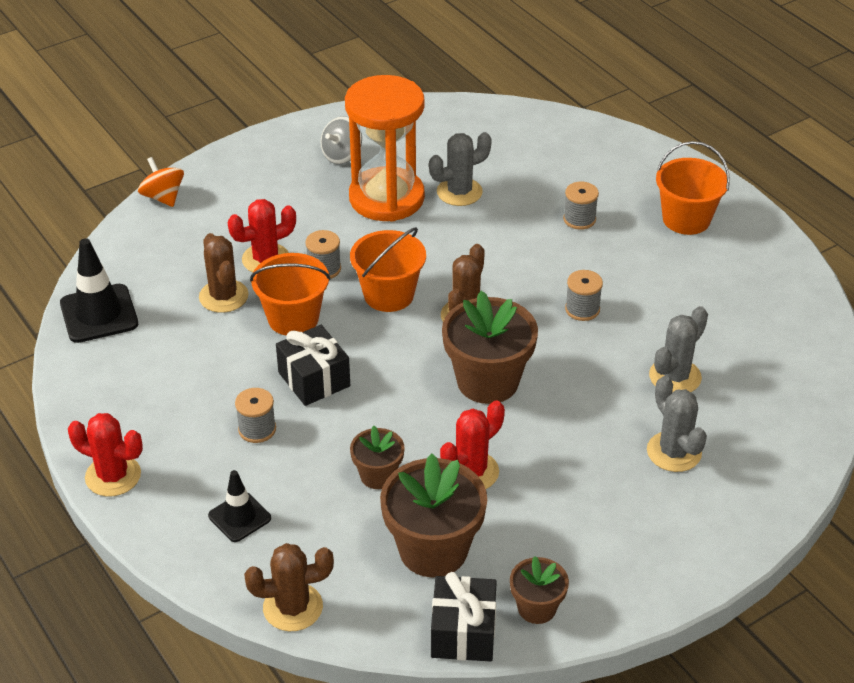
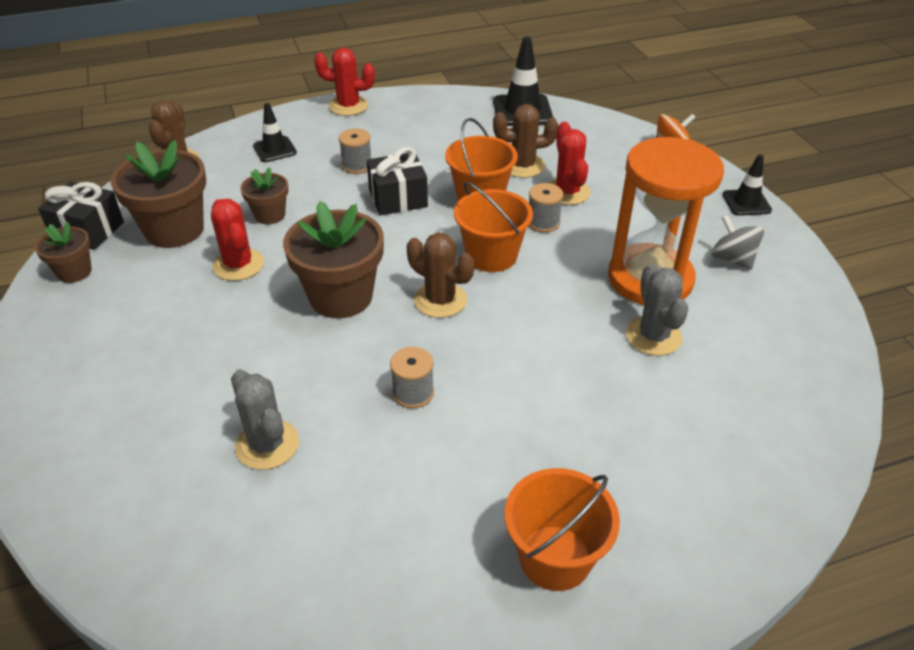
camera: 105 degrees right, 0 degrees up
(113, 476) = (348, 106): red cactus -> red cactus turned 60 degrees clockwise
(251, 149) = (746, 203): none -> black traffic cone
(579, 219) = (580, 434): grey spool -> none
(674, 452) = (165, 409): grey cactus -> none

